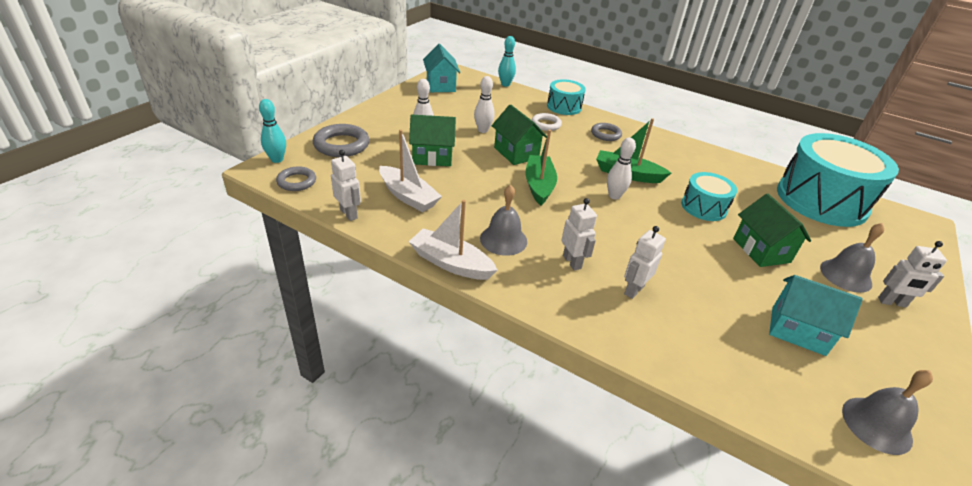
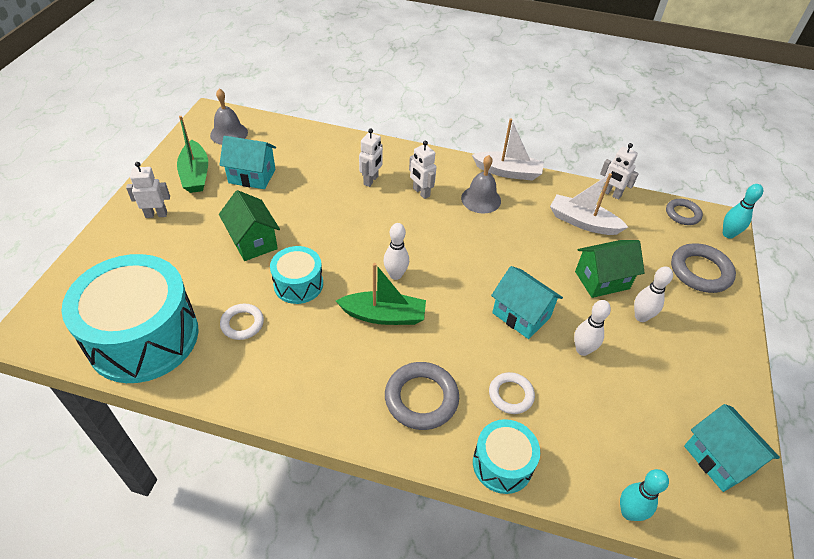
camera: 165 degrees right, 10 degrees up
(516, 153) = (521, 315): green house -> turquoise house
(539, 185) = (475, 268): green boat -> green boat (195, 174)
(605, 134) = (421, 398): grey ring -> grey ring, size x1.60
(744, 192) = (242, 324): none -> white ring
(845, 275) = (182, 232): grey bell -> none

